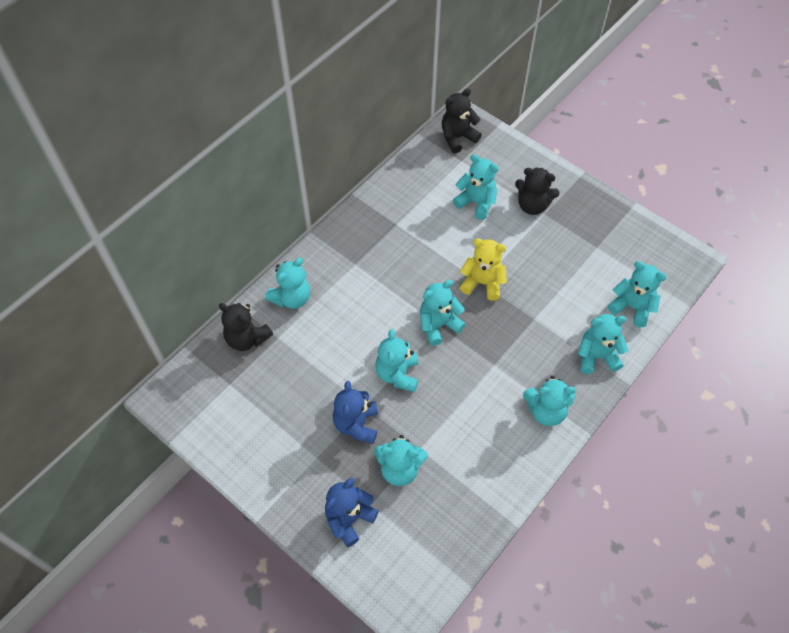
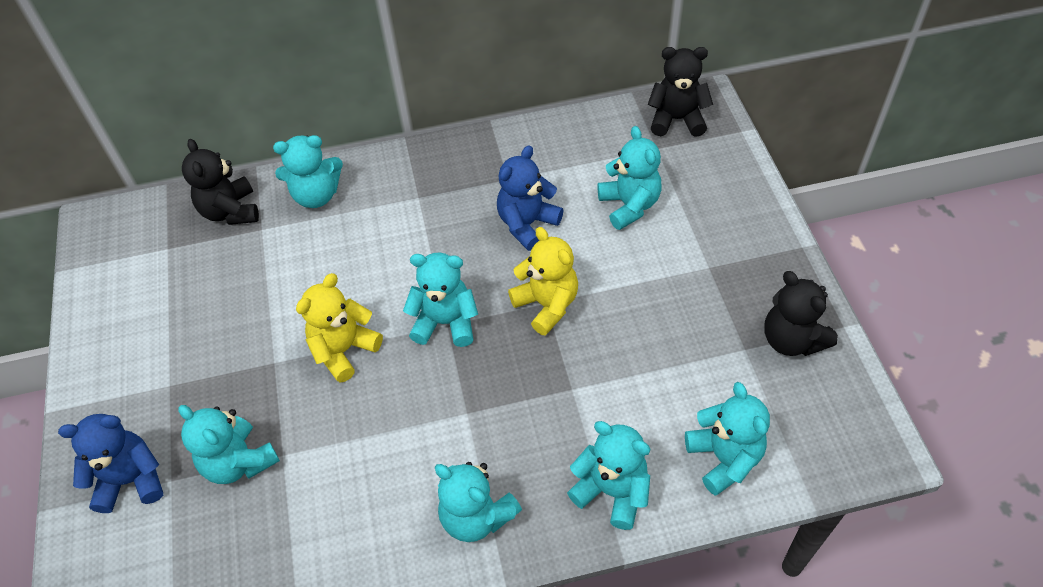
camera: 40 degrees right, 5 degrees down
(356, 424) = (244, 377): blue teddy bear -> blue teddy bear (527, 224)
(397, 374) = (344, 350): turquoise teddy bear -> yellow teddy bear
(532, 205) = (701, 248): black teddy bear -> black teddy bear (791, 339)

